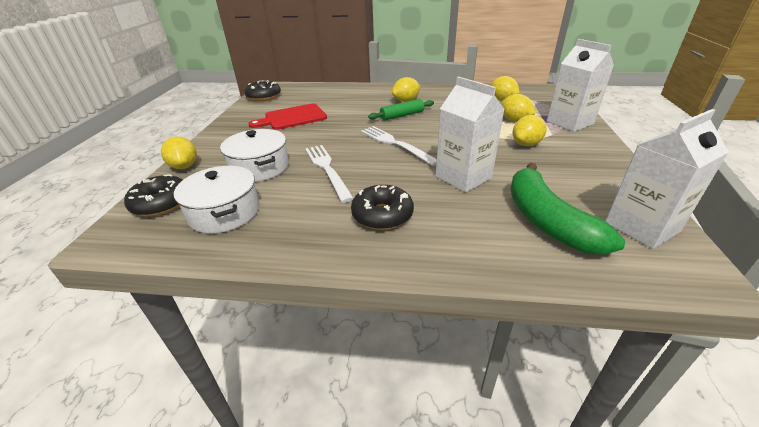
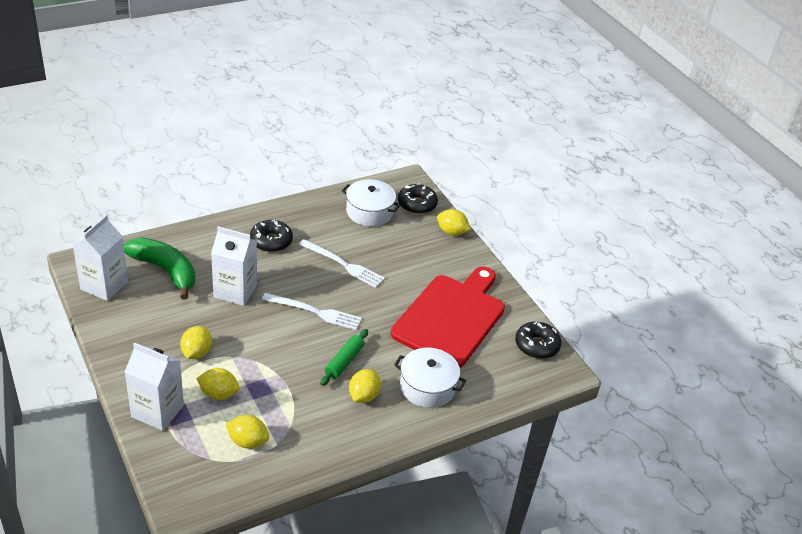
camera: 140 degrees right, 5 degrees up
(259, 167) = (396, 250): white pot -> white pot (427, 387)
(292, 117) = (451, 317): red cutting board -> red cutting board, size x1.71

